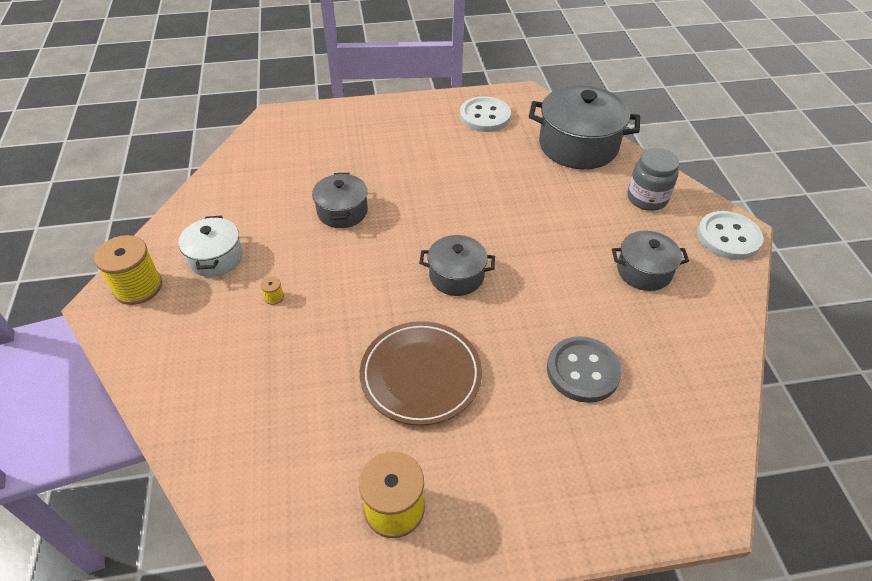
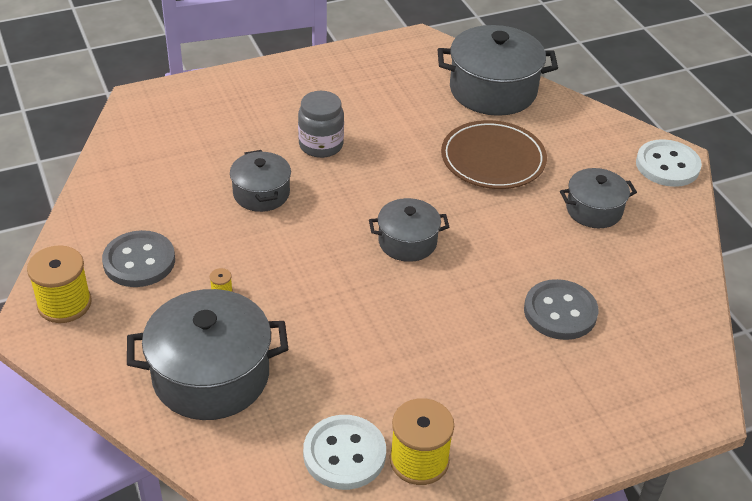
camera: 15 degrees left, 5 degrees down
(215, 258) = (139, 261): white pot -> grey button
(232, 378) = (211, 375): none -> grey pot
(421, 375) = (403, 341): brown plate -> brown plate (493, 159)
(485, 116) = (382, 70): white button -> white button (344, 454)
(647, 198) = (578, 137): grey jar -> grey jar (321, 145)

